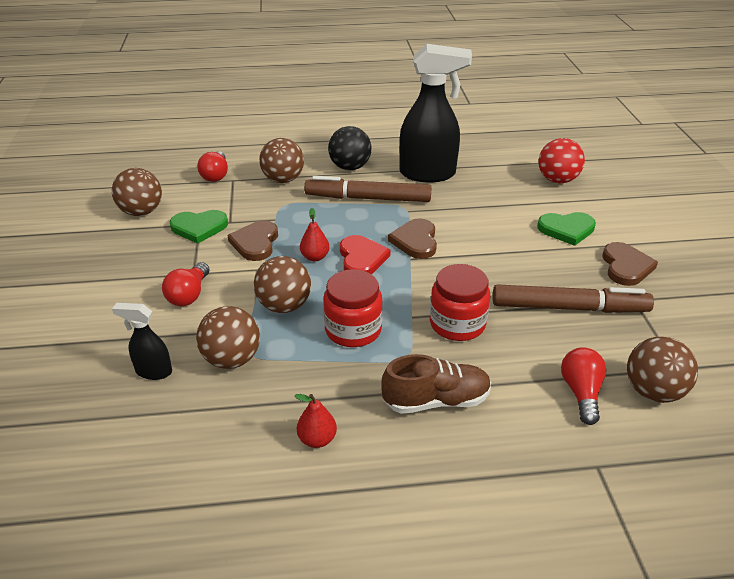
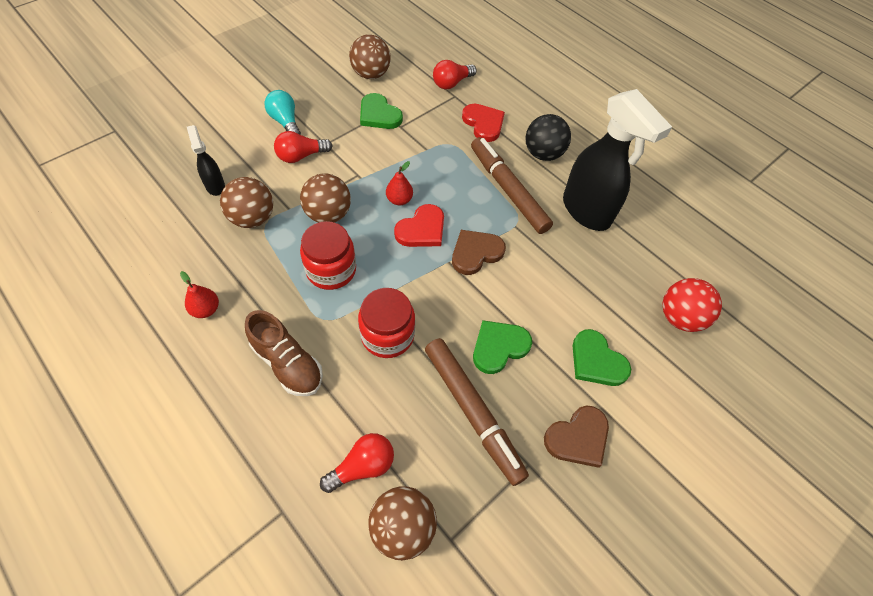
camera: 50 degrees right, 20 degrees up
(129, 288) = (285, 122): none -> turquoise light bulb
(255, 243) = (387, 156): brown heart -> none
(283, 179) = (483, 124): brown ball -> red heart
(518, 269) = (499, 347): none -> green heart

